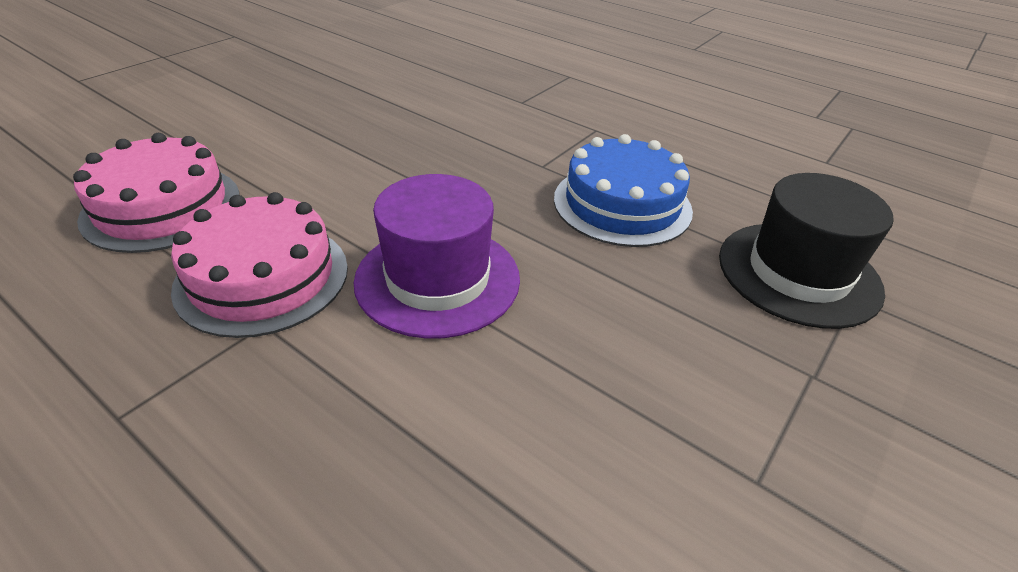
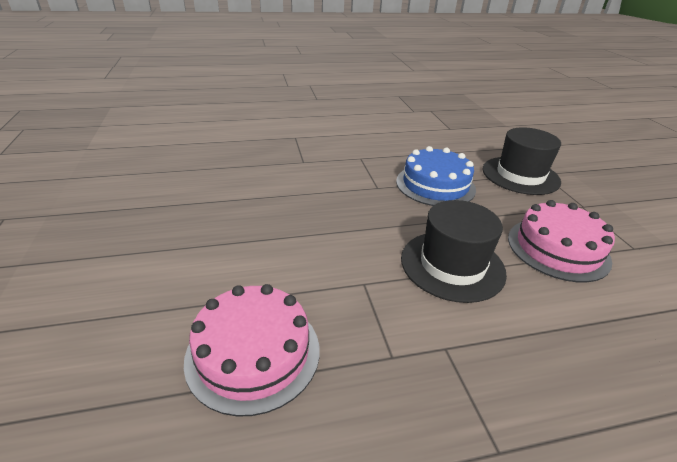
camera: 50 degrees left, 5 degrees down
(262, 277) = (395, 331): pink cake -> pink cake (558, 248)
(437, 279) = (452, 265): purple hat -> black hat

